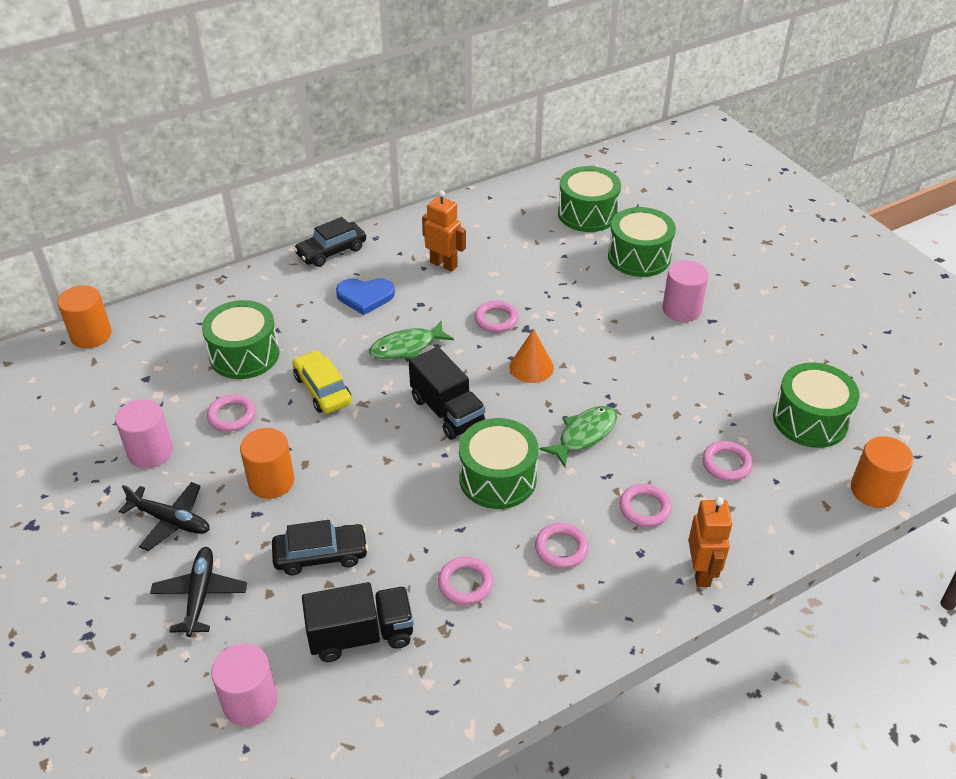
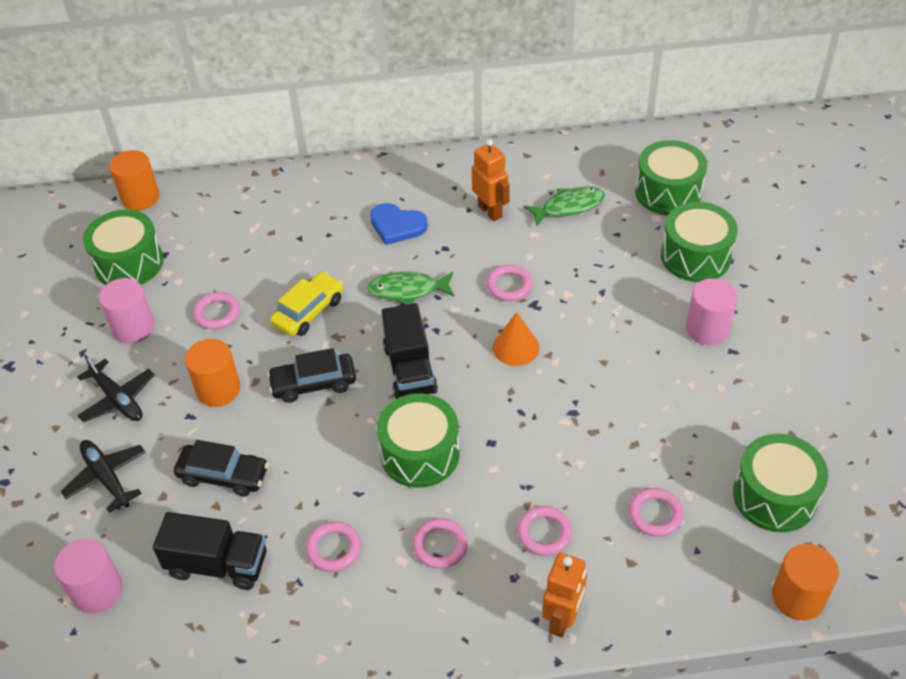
camera: 25 degrees right, 5 degrees up
(200, 595) = (107, 478): black plane -> black plane turned 60 degrees counterclockwise
(244, 354) = (258, 255): green drum -> green drum (129, 263)
(322, 389) = (308, 311): yellow car -> yellow car turned 45 degrees clockwise
(331, 251) = (390, 168): black car -> black car (313, 383)
(584, 435) = (527, 436): green fish -> green fish (569, 207)

